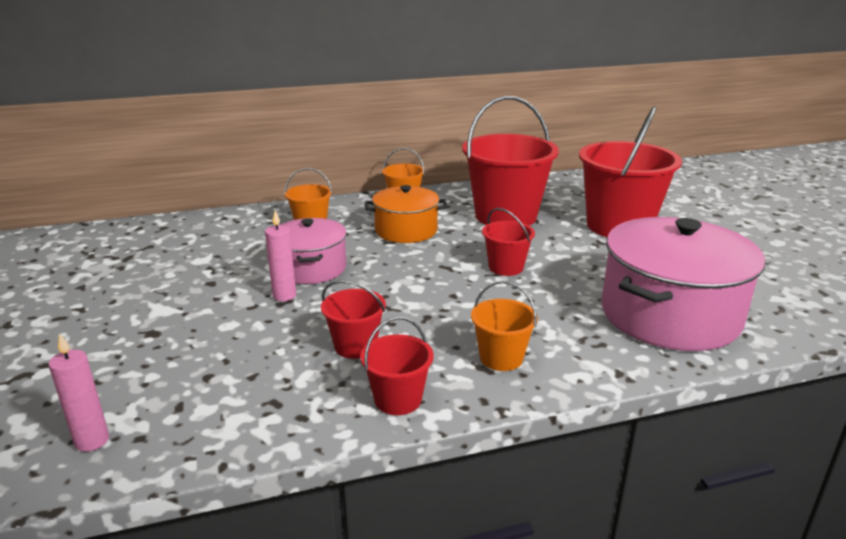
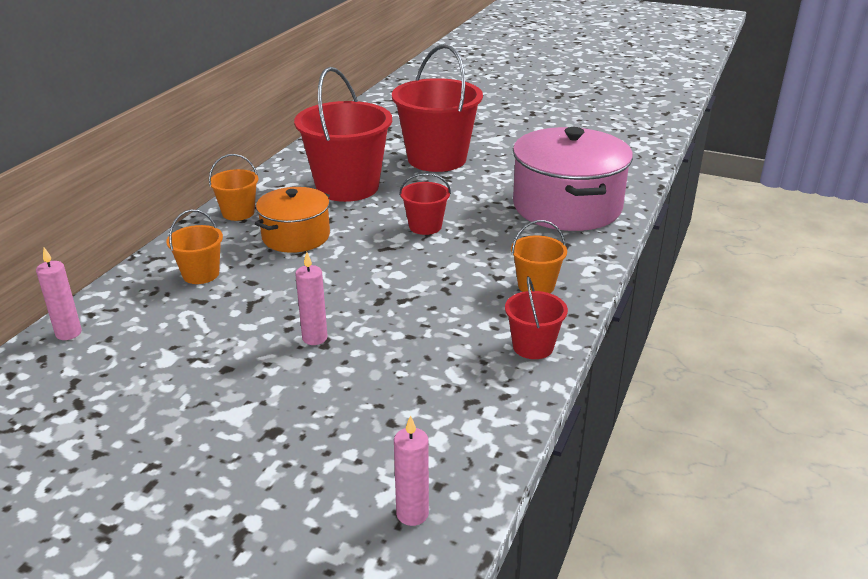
camera: 50 degrees left, 5 degrees up
(196, 222) = (68, 333): none -> pink candle
(311, 268) = (287, 307): pink pot -> none
(355, 346) = (443, 336): red bucket -> none

